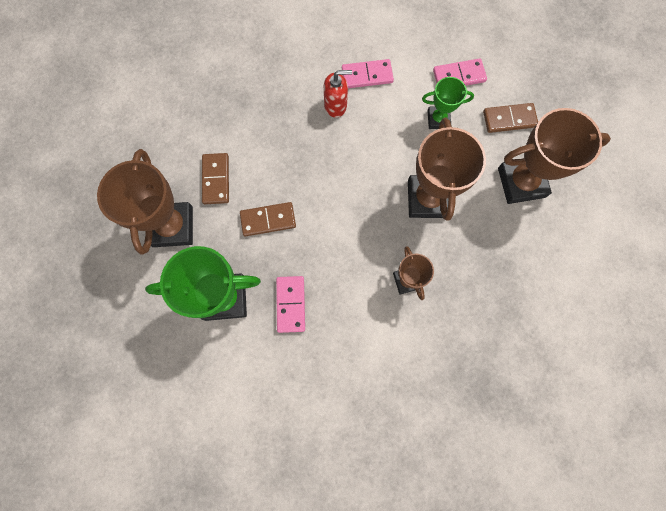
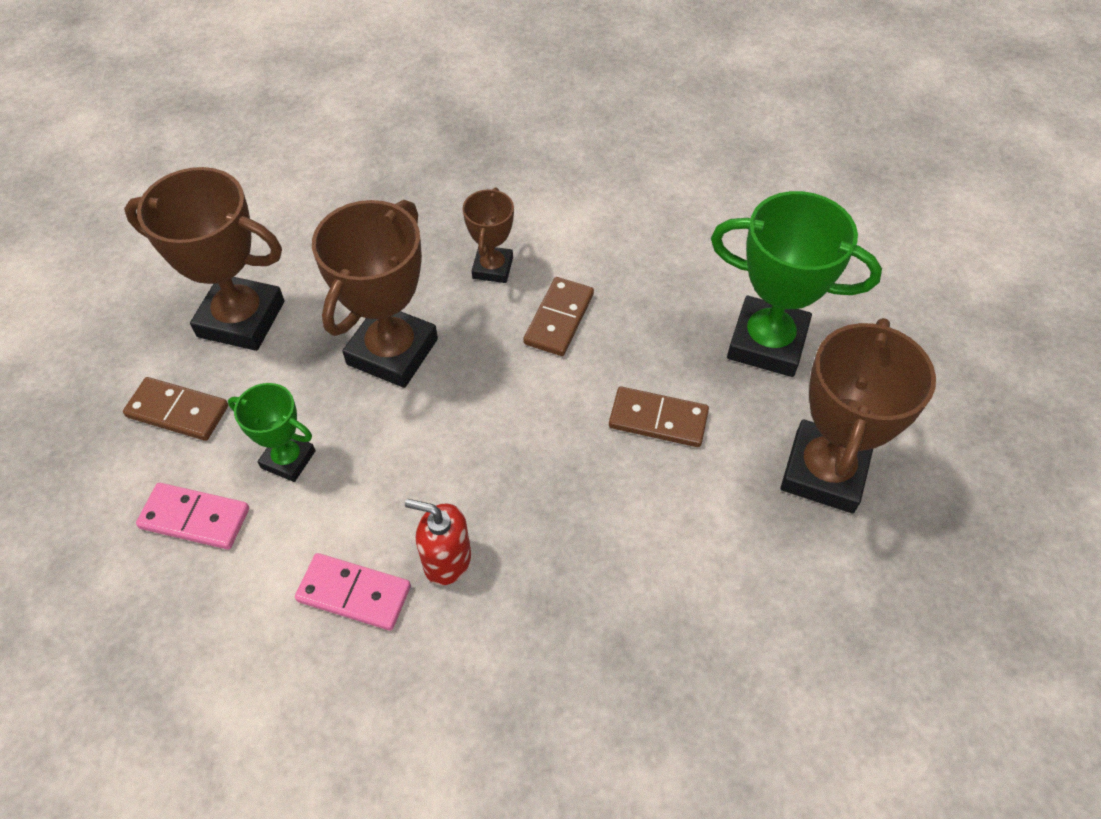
camera: 155 degrees left, 20 degrees down
(216, 179) = (724, 518): brown domino -> brown domino (559, 319)
(290, 304) = (671, 301): pink domino -> none

